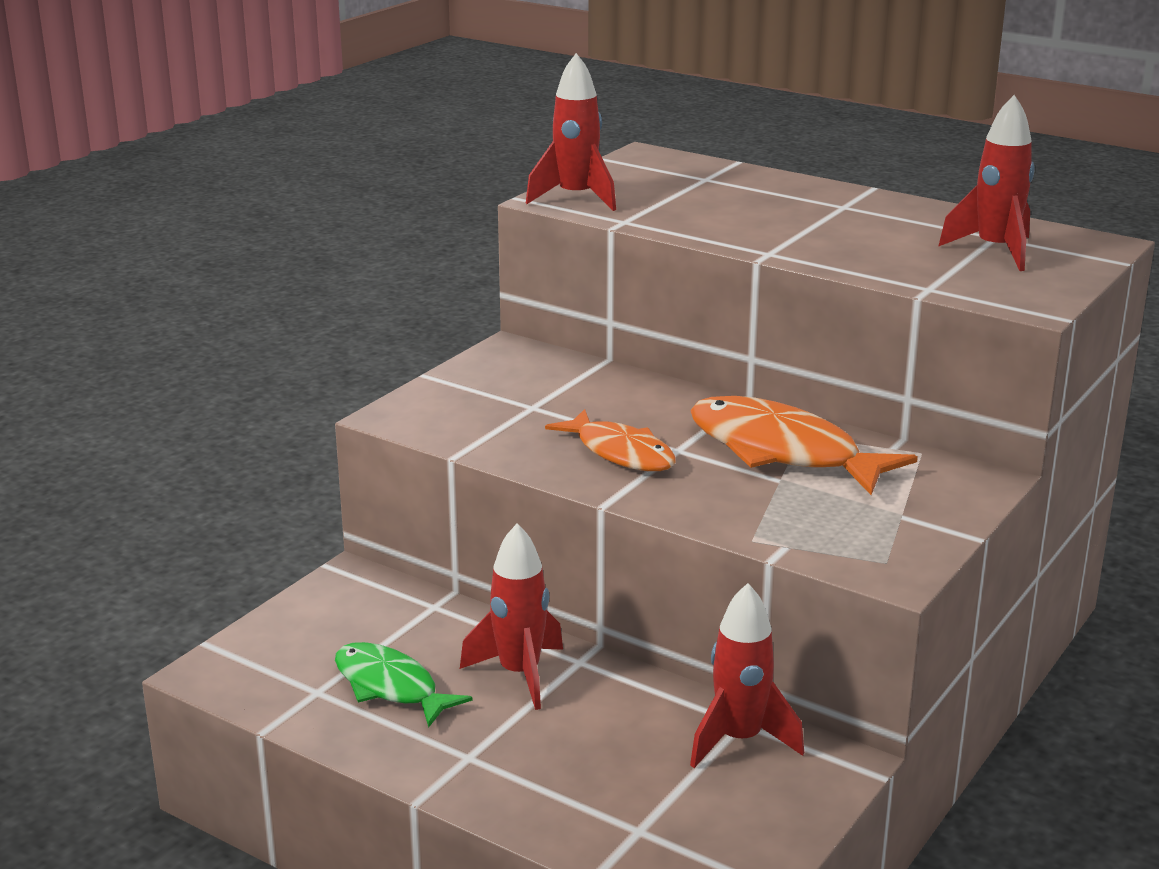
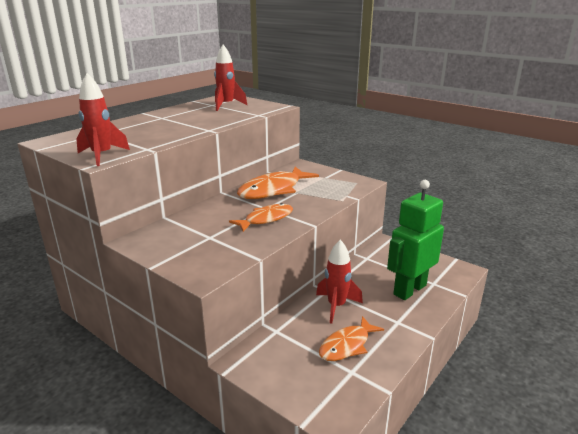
camera: 85 degrees left, 0 degrees up
(390, 687) = (347, 345): green fish -> orange fish
(601, 784) = (409, 289): none -> green robot
(739, 740) = (377, 259): red rocket -> none

